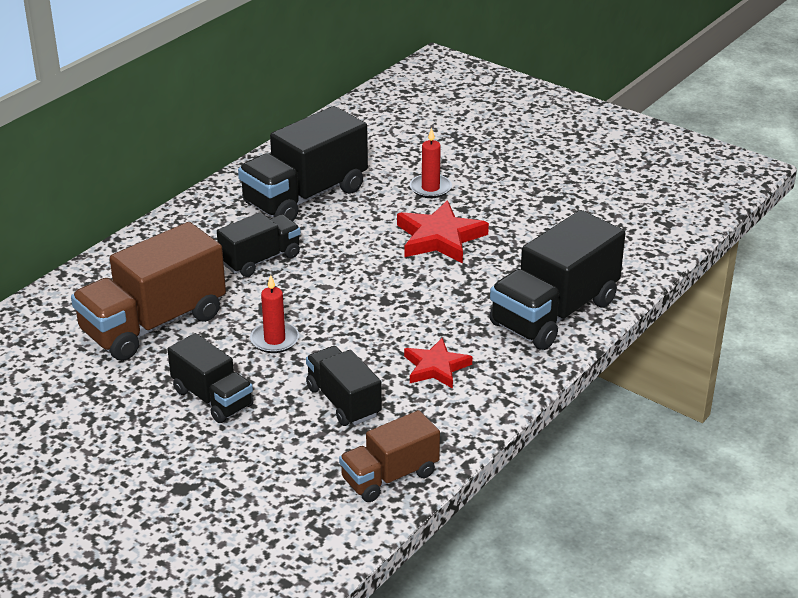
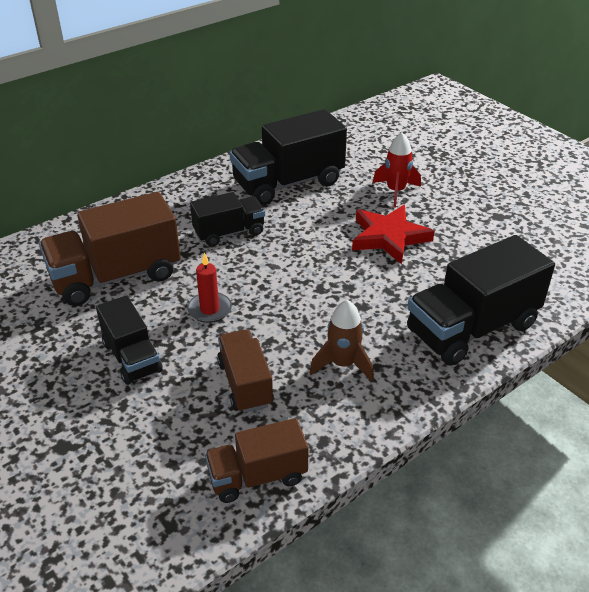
camera: 15 degrees right, 5 degrees up
(343, 401) = (245, 384): black truck -> brown truck
(430, 188) = (395, 191): red candle -> red rocket
(436, 367) = (343, 364): red star -> brown rocket

